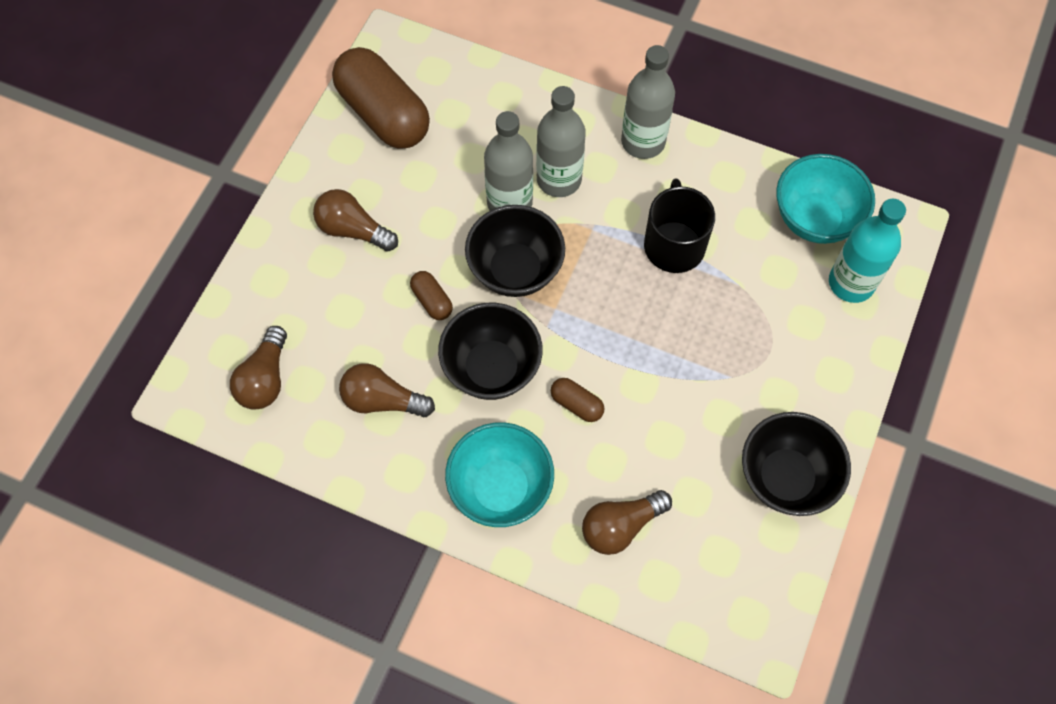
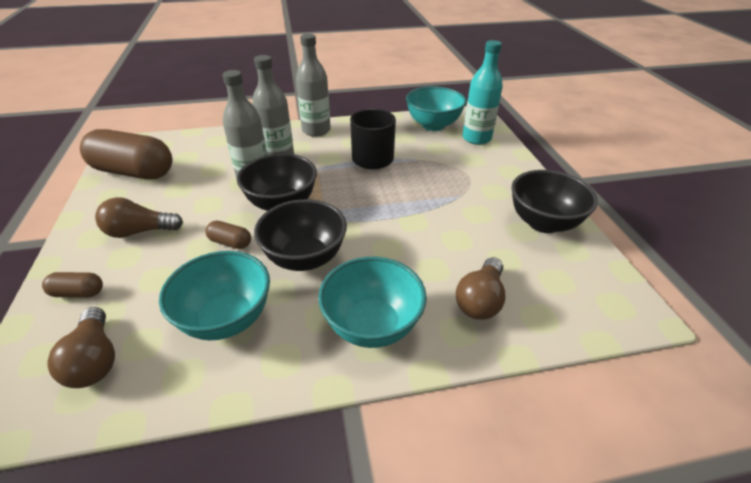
camera: 35 degrees left, 25 degrees down
(382, 400) = (226, 319): brown light bulb -> turquoise bowl
(576, 404) = (383, 249): brown capsule -> brown capsule (78, 293)

